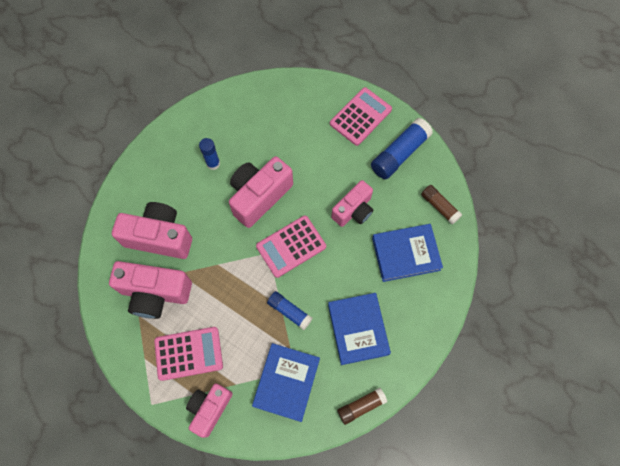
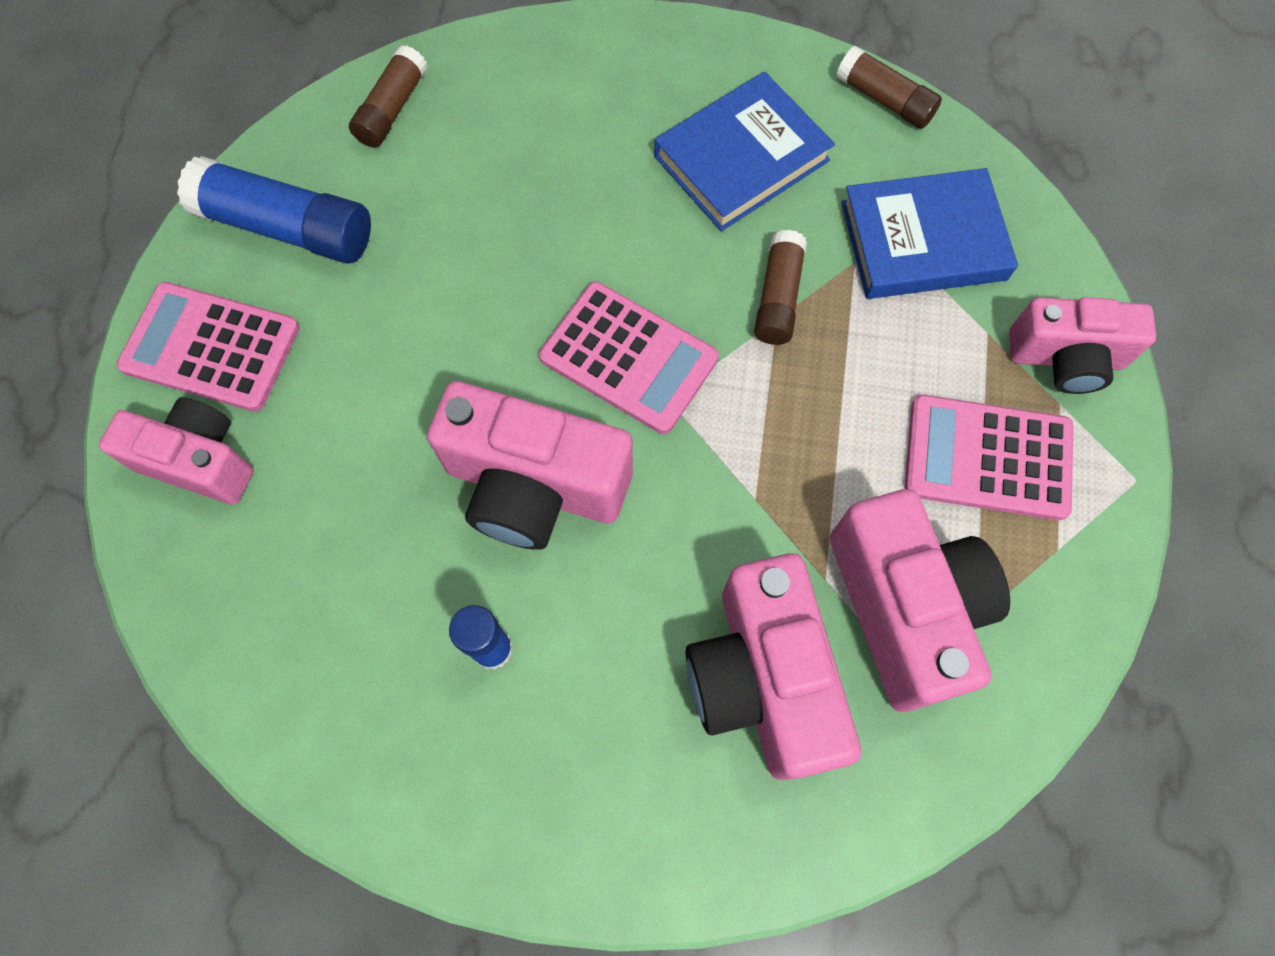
camera: 115 degrees left, 0 degrees up
(188, 353) = (987, 458): pink calculator -> pink calculator turned 45 degrees counterclockwise
(289, 311) = (778, 297): blue glue stick -> brown glue stick
(353, 210) = (477, 266): pink camera -> pink camera (199, 461)
(406, 254) = (533, 132): blue book -> none

